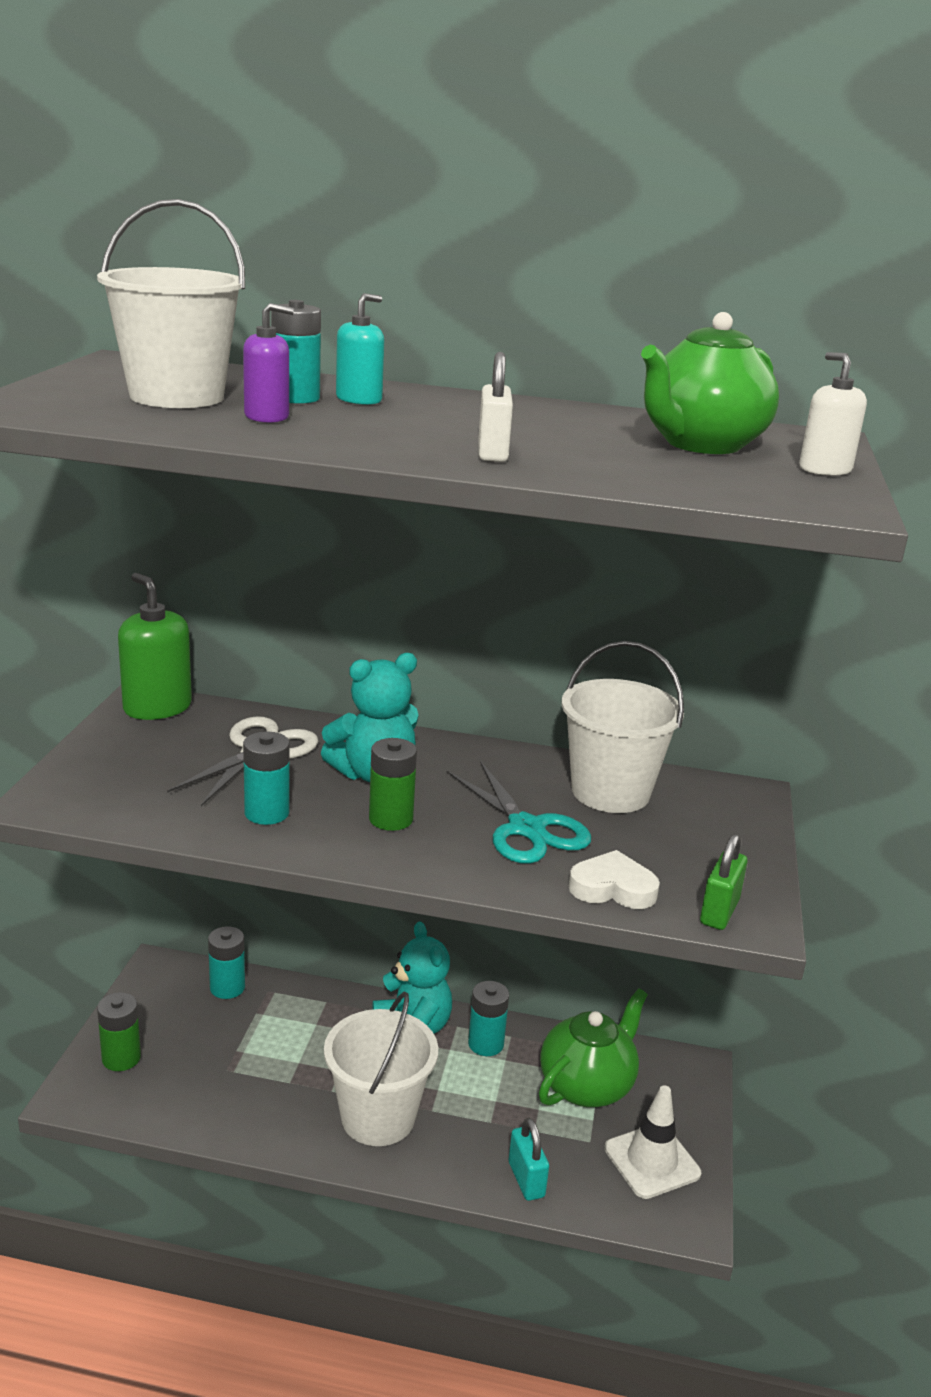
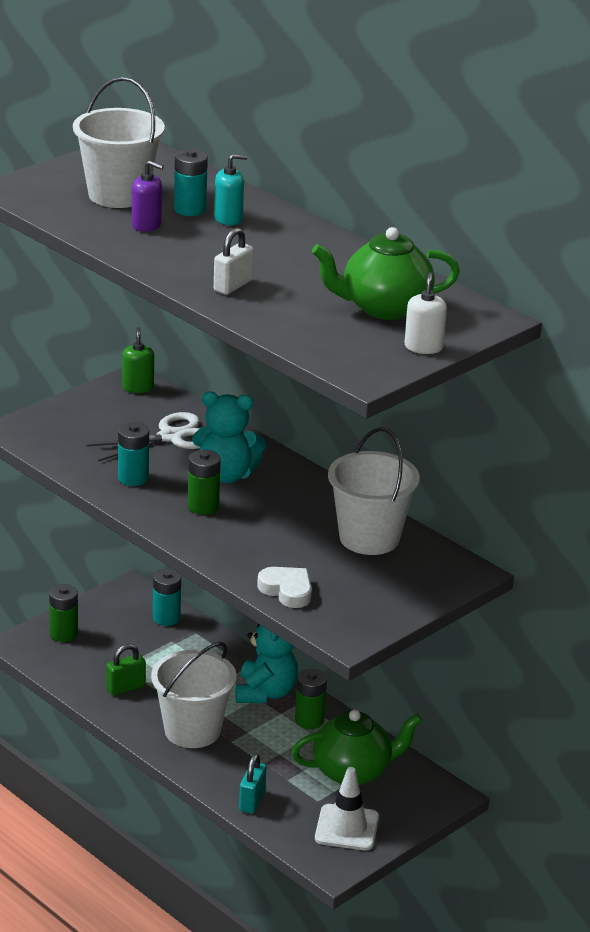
camera: 35 degrees right, 5 degrees up
(157, 707) = (138, 387): green soap dispenser -> green soap dispenser, size x0.61
(486, 1044) = (309, 720): turquoise battery -> green battery
(526, 829) = (280, 540): turquoise scissors -> none
(719, 912) = (334, 626): green padlock -> green padlock (125, 688)

